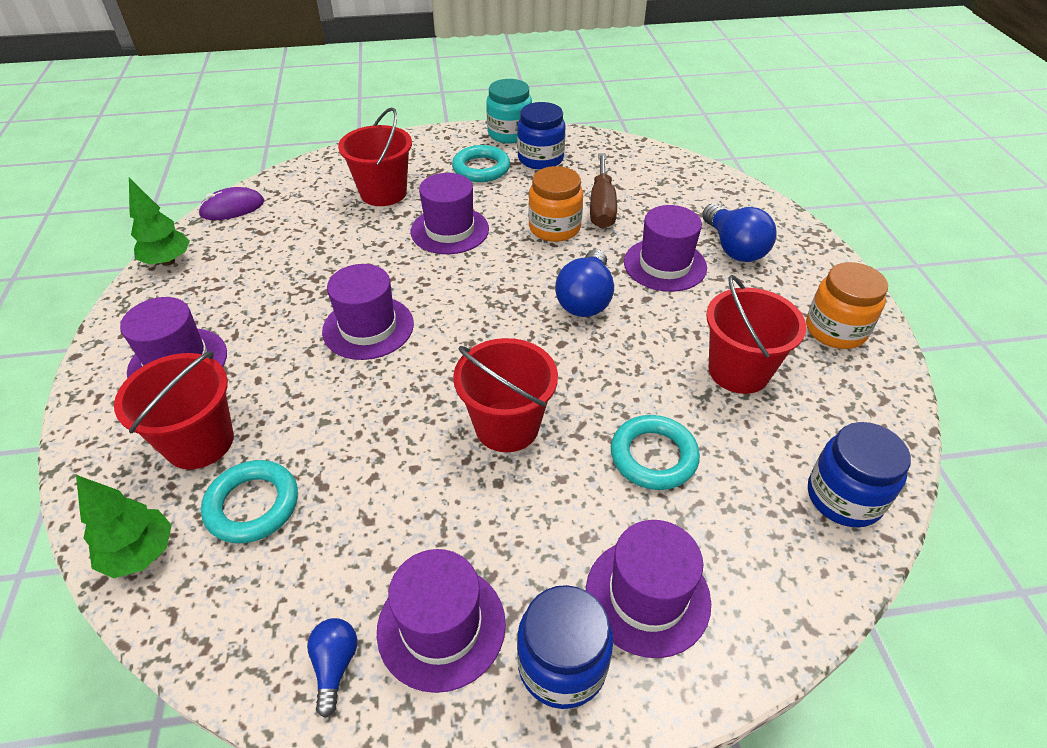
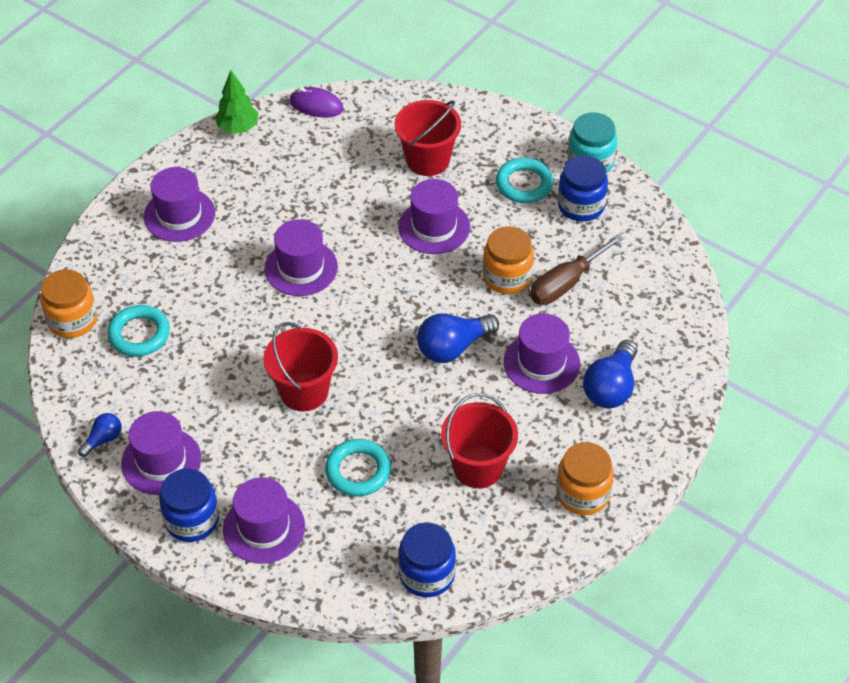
camera: 45 degrees right, 5 degrees up
(140, 554) = (72, 320): green tree -> orange jar
(199, 442) = (147, 277): red bucket -> none

